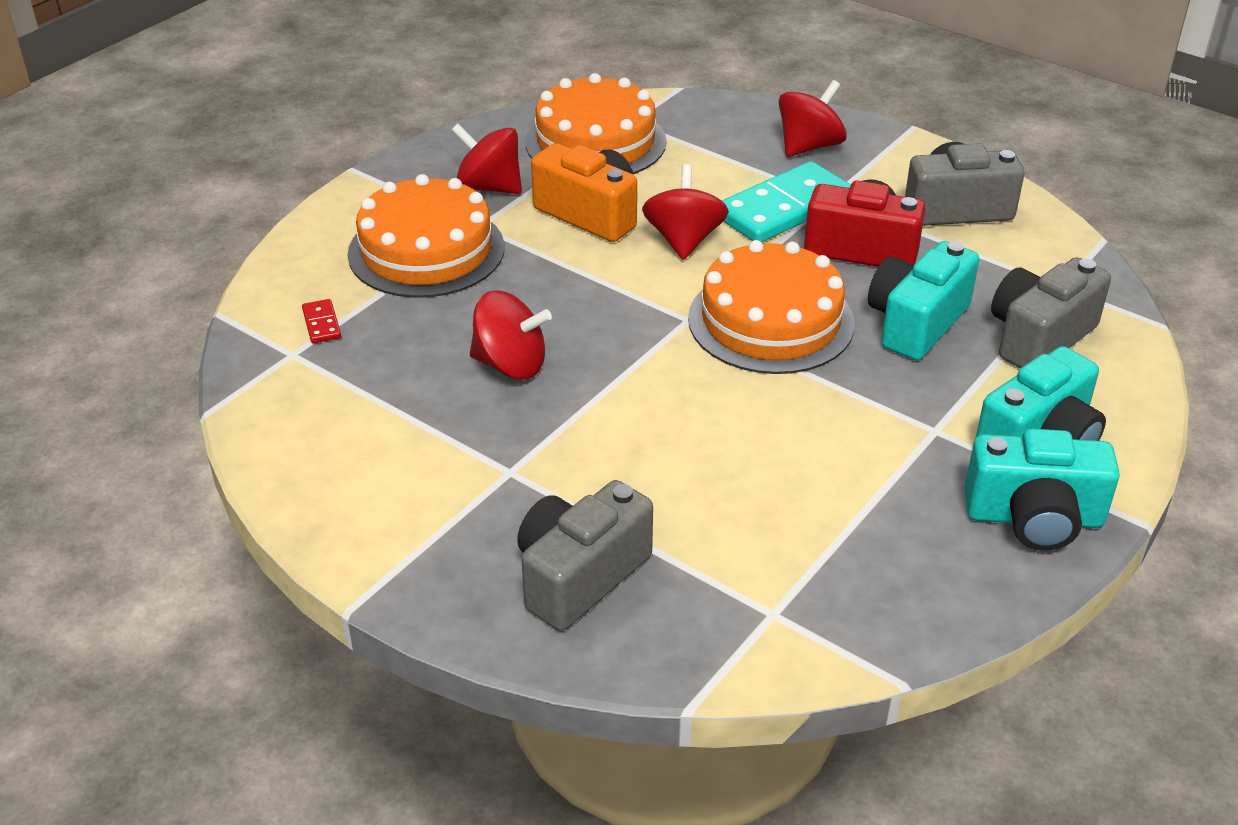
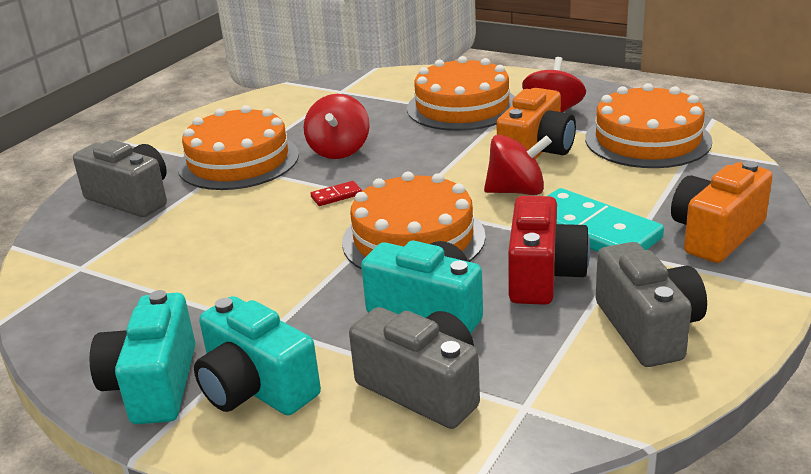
camera: 85 degrees right, 10 degrees down
(321, 324) = (372, 92): red domino -> red domino (336, 196)
(498, 463) = (238, 161): none -> orange cake
(809, 146) = (716, 234): red spinning top -> orange camera

